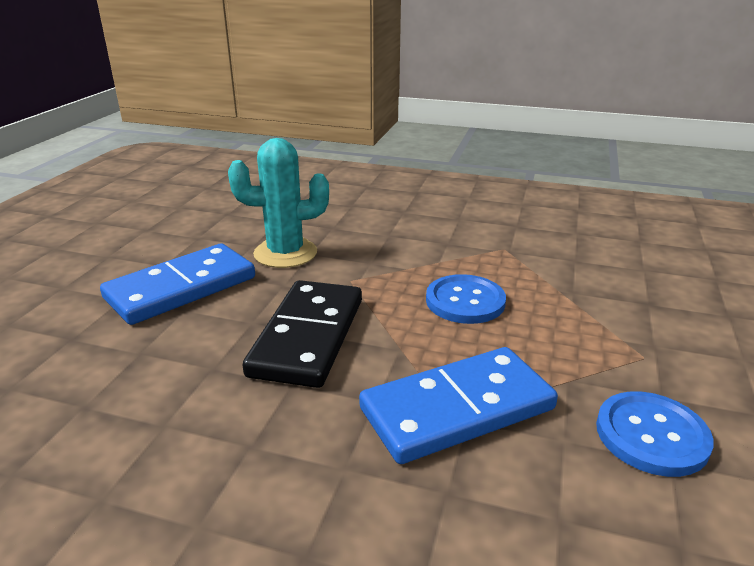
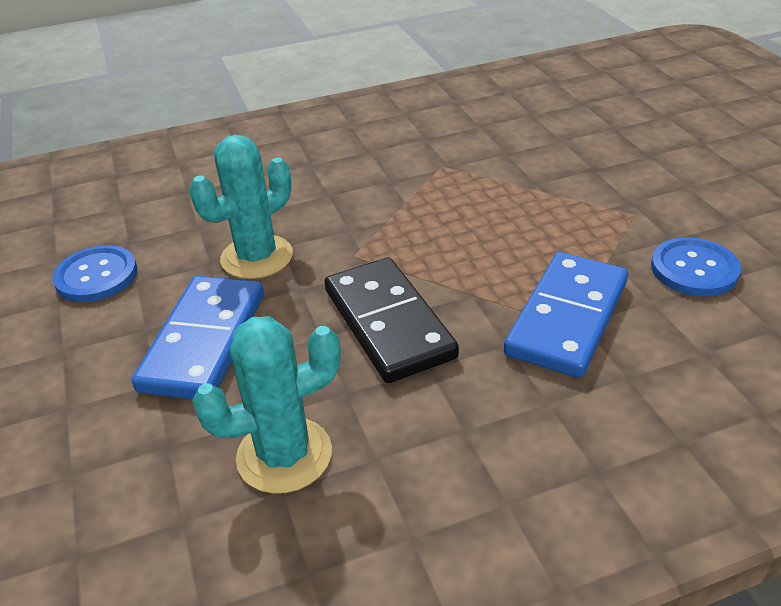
camera: 35 degrees left, 10 degrees up
(117, 385) = (284, 455): none -> turquoise cactus
(465, 301) = (470, 229): blue button -> blue button (96, 276)

